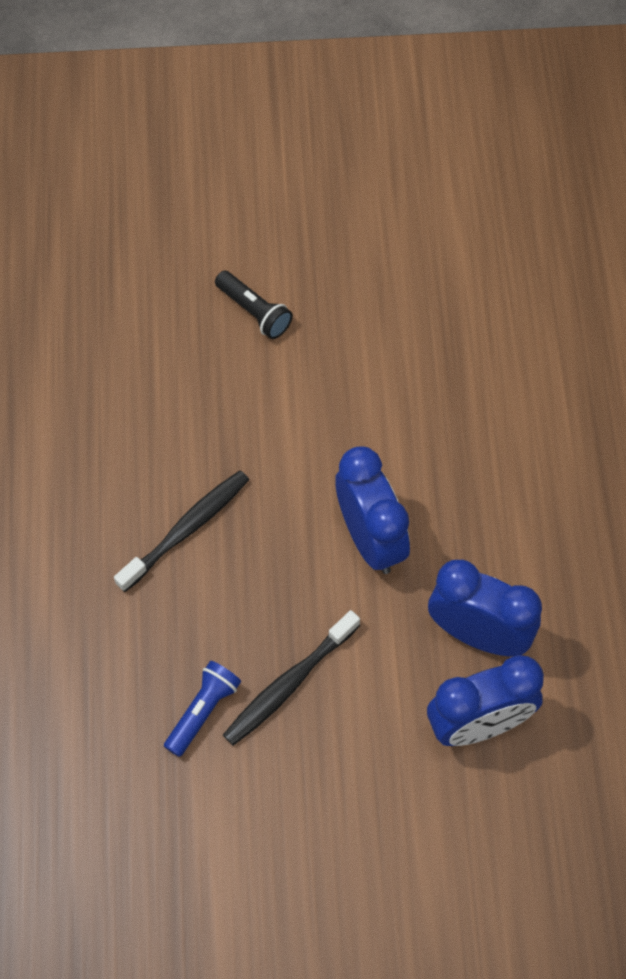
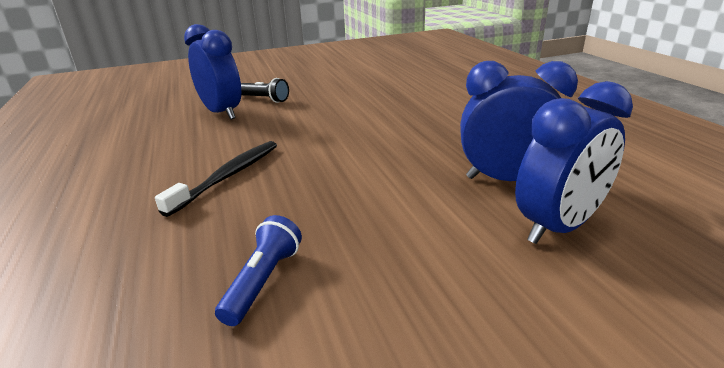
camera: 15 degrees left, 35 degrees down
(289, 684) = (353, 241): black toothbrush -> none
(370, 538) = (384, 155): blue clock -> blue clock (222, 113)

